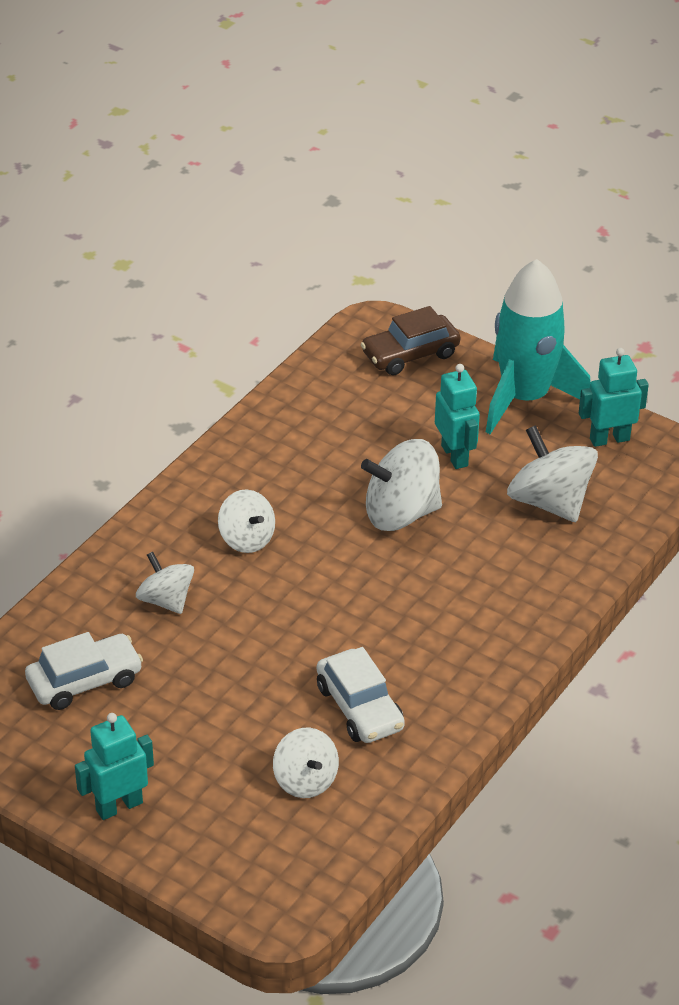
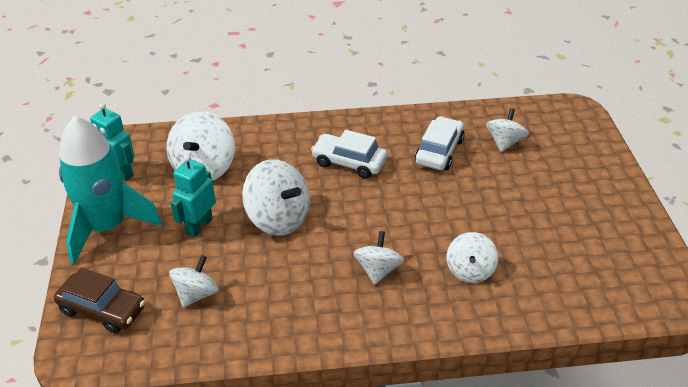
camera: 130 degrees left, 0 degrees up
(84, 681) = (568, 261): white car -> white car (349, 162)
(119, 806) = (611, 190): turquoise robot -> none
(362, 413) = (196, 294): none -> white spinning top

